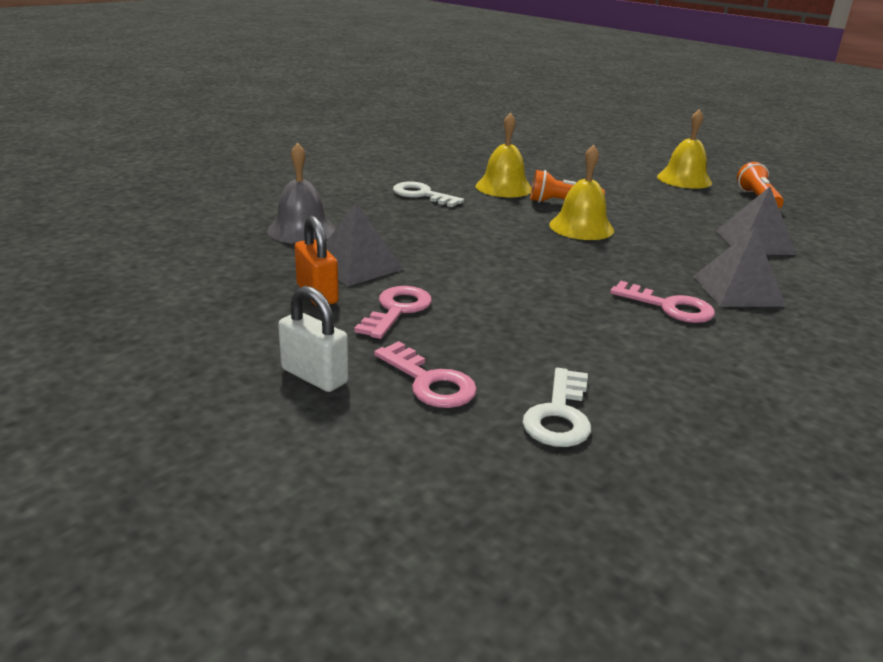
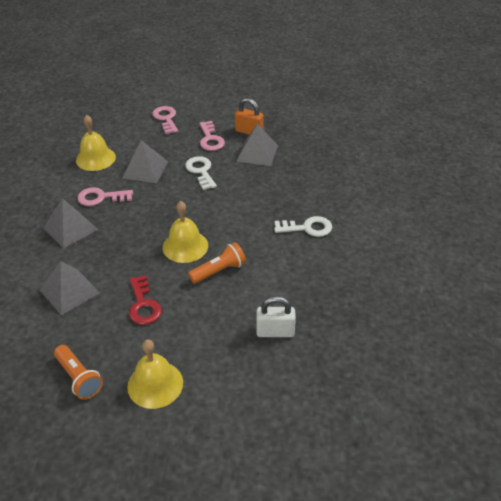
camera: 145 degrees right, 15 degrees up
(301, 230) = (314, 161): grey bell -> none
(314, 376) = (202, 104): white padlock -> white padlock (275, 332)
(430, 382) = (166, 118): pink key -> pink key turned 60 degrees clockwise
(503, 187) = (274, 270): yellow bell -> yellow bell (95, 158)
(559, 415) = (116, 126): white key -> white key (201, 171)
(563, 314) = (145, 169): none -> grey pyramid
(667, 211) = (143, 305): none -> red key

